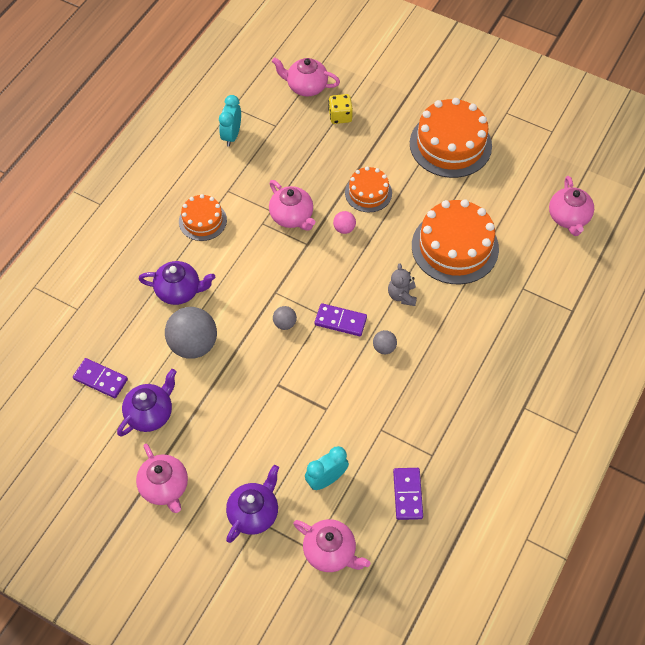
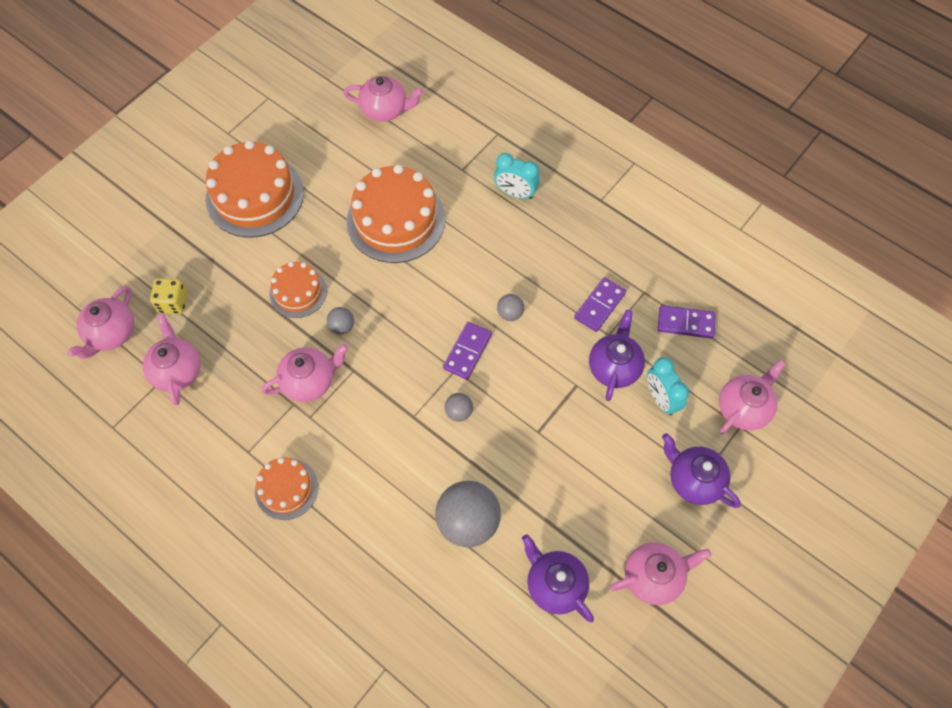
camera: 80 degrees left, 5 degrees up
(100, 379) = (497, 644): purple domino -> purple domino (599, 305)
(179, 291) = (387, 530): purple teapot -> purple teapot (614, 367)
(231, 135) = (160, 435): turquoise clock -> turquoise clock (515, 193)
(284, 133) = (177, 371): none -> pink teapot
(344, 228) = (342, 326): pink ball -> grey ball
(402, 295) = (447, 283): grey teddy bear -> none

